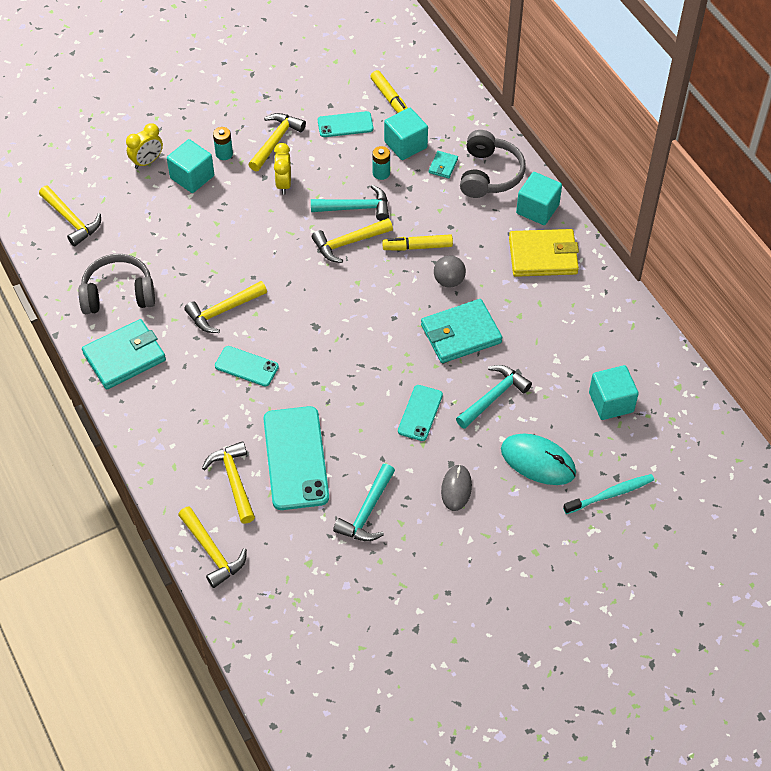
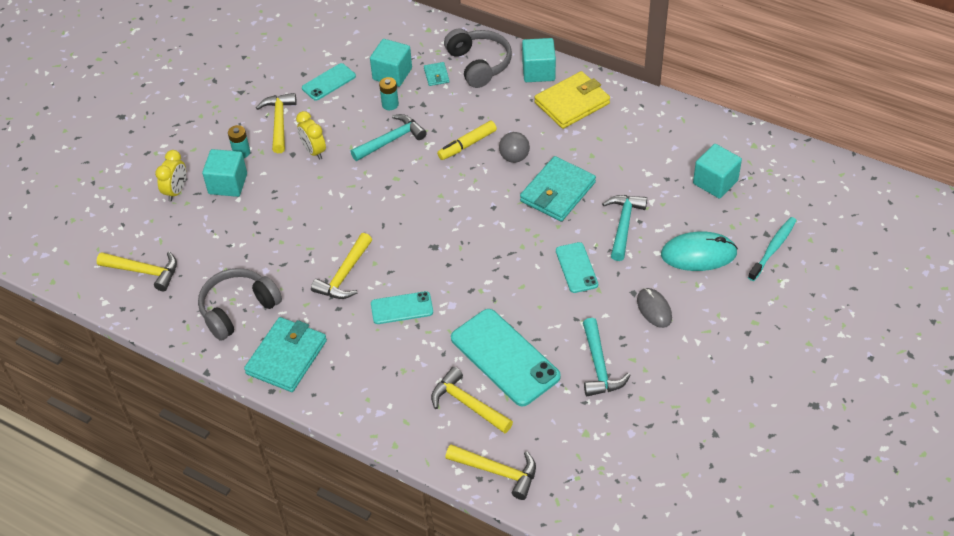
camera: 30 degrees left, 5 degrees down
(348, 243) = (408, 169): yellow hammer -> none
(390, 99) = (350, 46): yellow marker -> none

